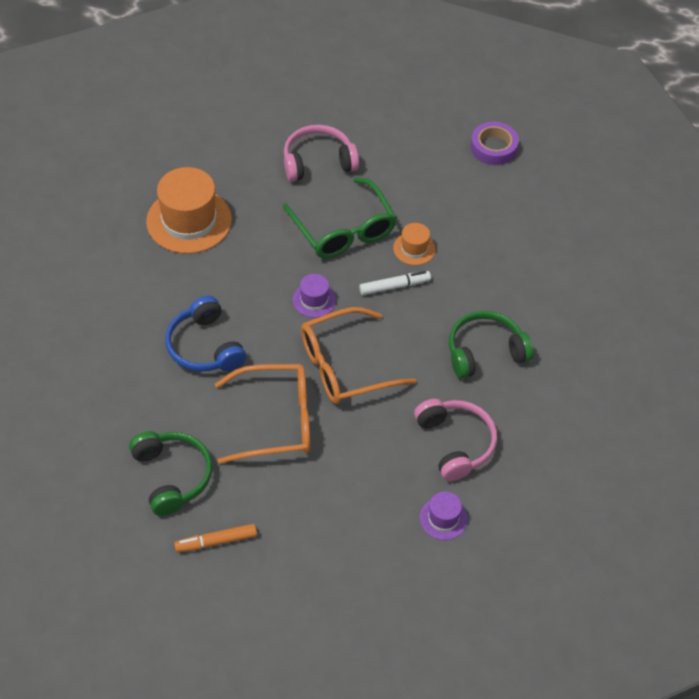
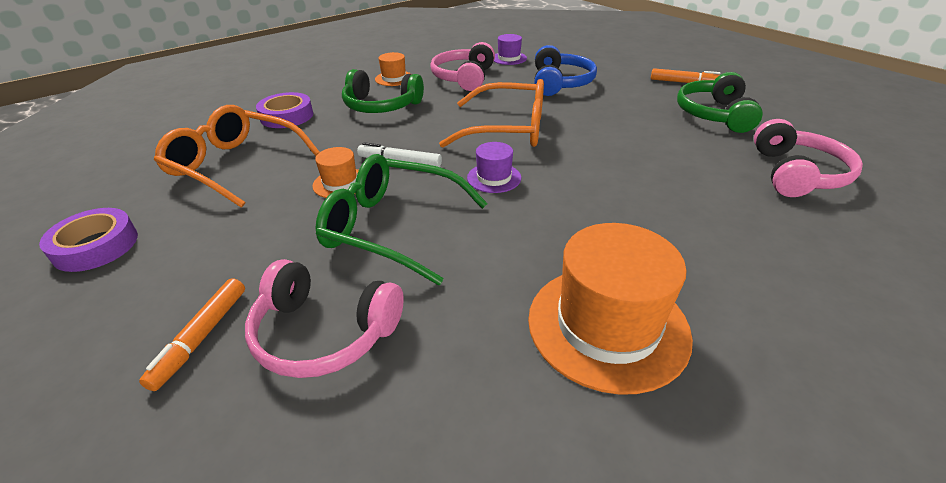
camera: 145 degrees left, 15 degrees down
(95, 403) = (796, 174): none -> pink headphones
(205, 347) = (647, 179): blue headphones -> blue headphones (560, 83)
(275, 421) = (599, 118): orange glasses -> orange glasses (235, 165)
(343, 230) = (393, 227): green glasses -> green glasses turned 75 degrees counterclockwise
(370, 137) = (201, 337): none -> orange marker
(525, 408) = (394, 78): none -> orange hat
(548, 300) = (287, 116): none -> purple tape

